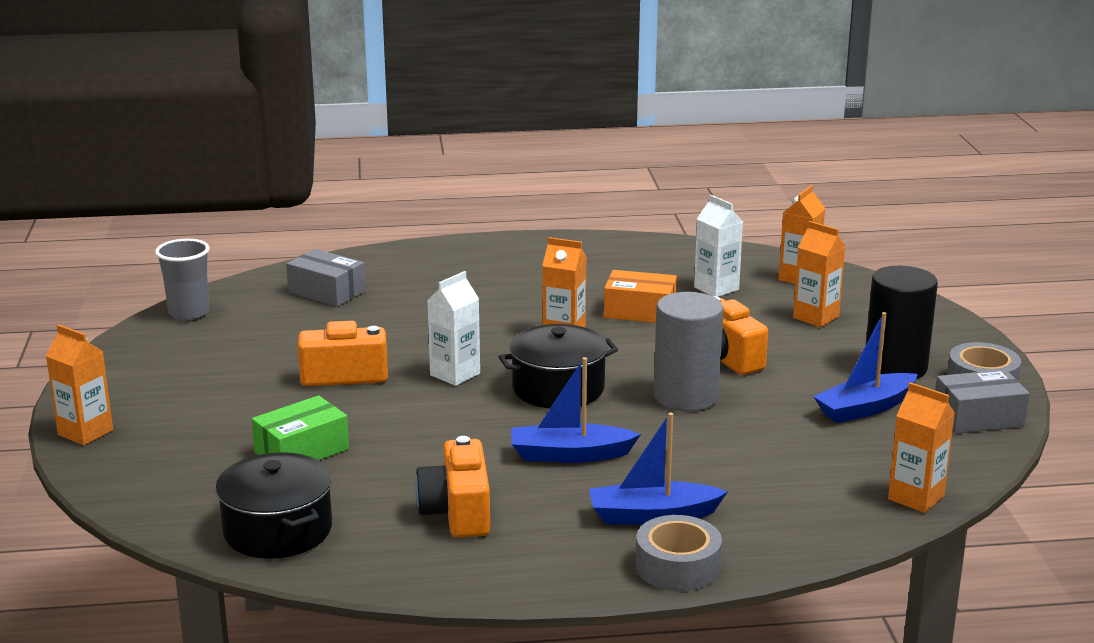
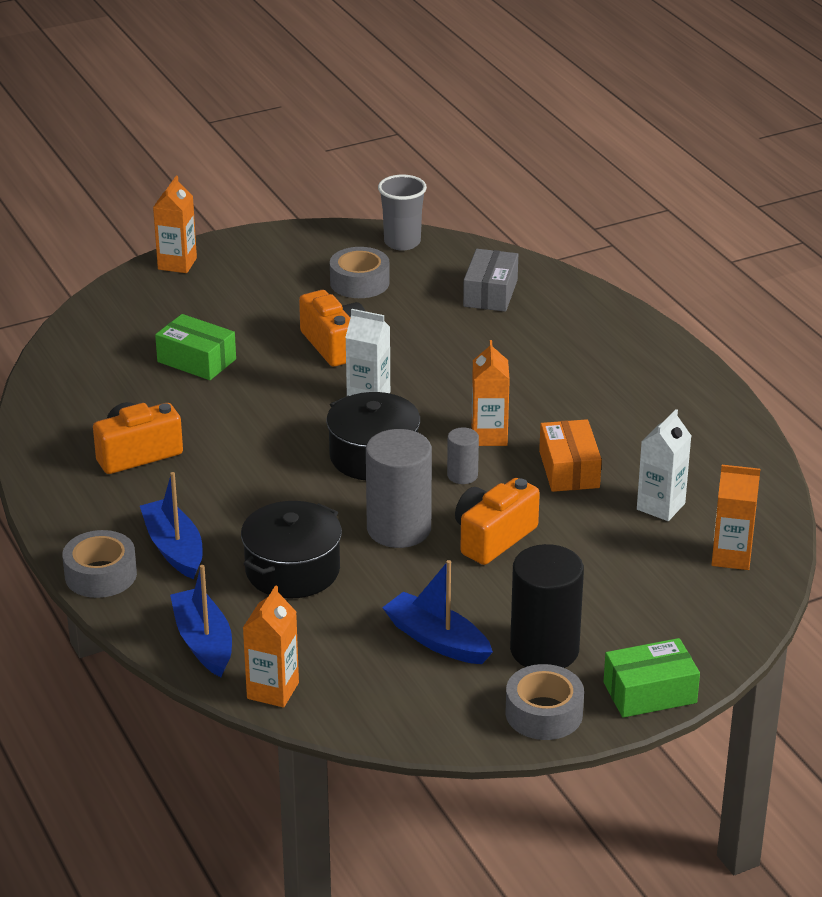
camera: 70 degrees right, 10 degrees up
(240, 344) = (359, 282): none -> grey tape
(278, 530) = (77, 383): black pot -> black pot (292, 570)
(570, 455) = (255, 487): blue boat -> blue boat (203, 642)
(618, 355) = (462, 475): none -> grey cylinder
(816, 317) = (633, 582): orange carton -> none
(965, 338) = (650, 692): none -> green box
(978, 417) = (459, 717): grey box -> none

